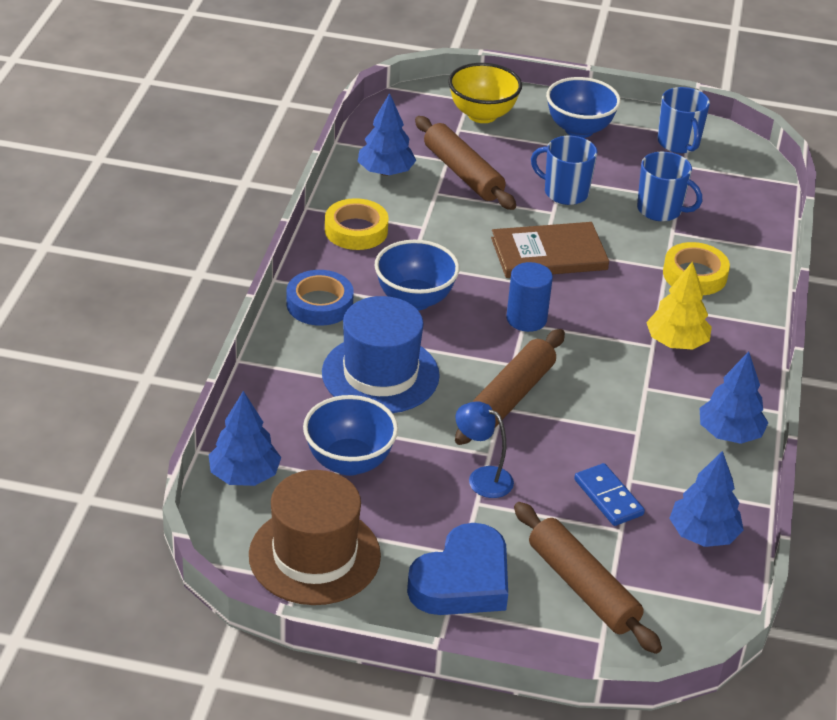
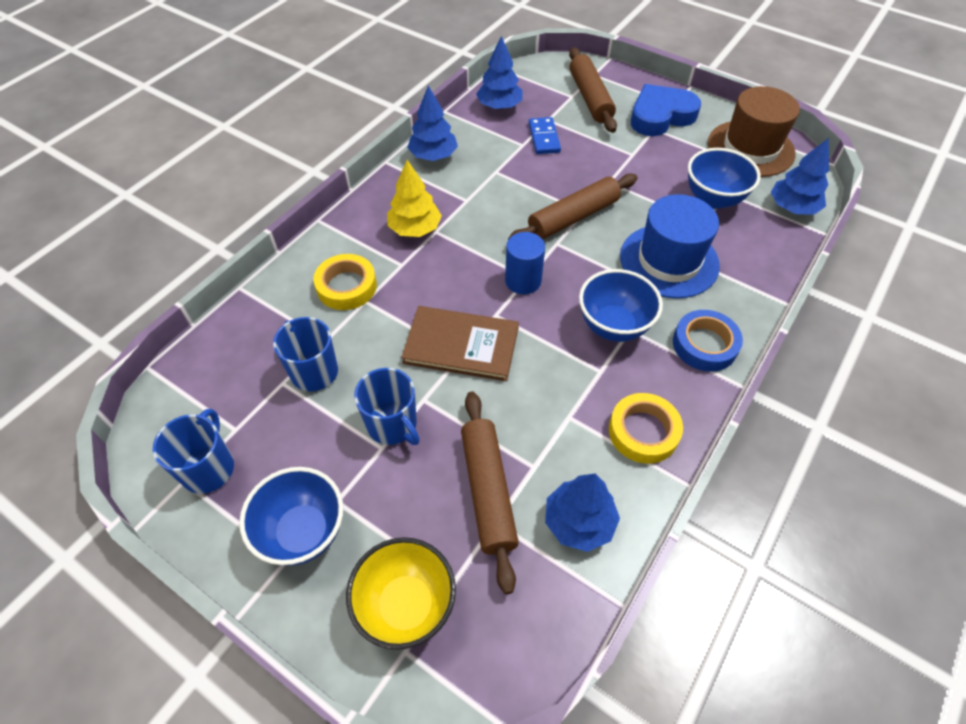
camera: 155 degrees left, 15 degrees up
(482, 478) = (622, 167): blue lamp -> none

